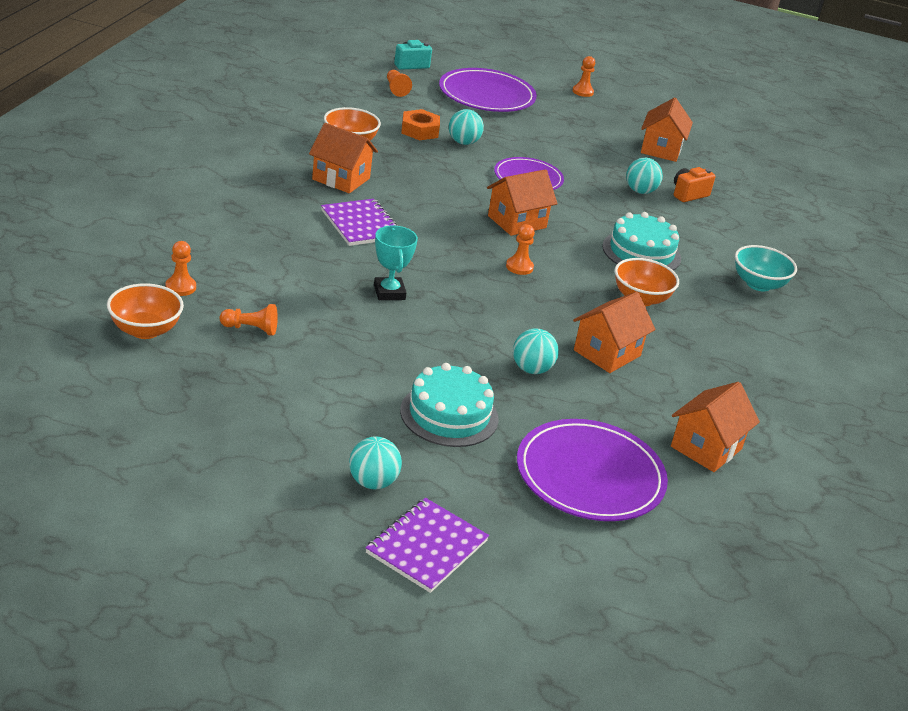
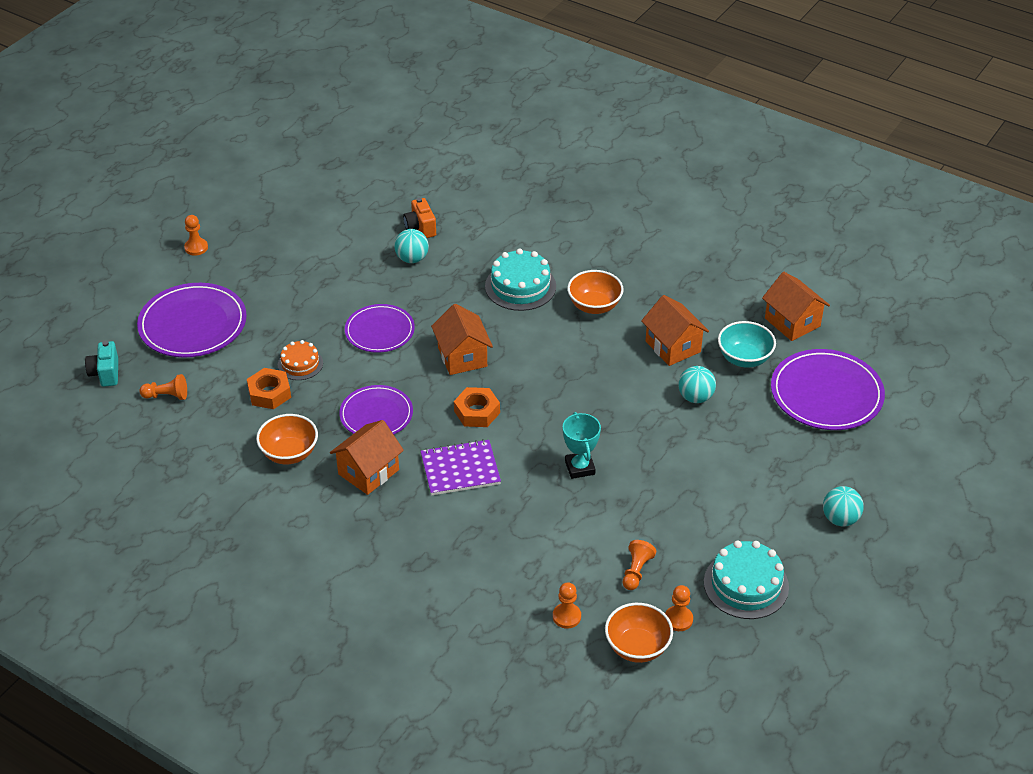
camera: 70 degrees left, 10 degrees up
(389, 292) = (580, 467): turquoise trophy -> turquoise trophy turned 75 degrees clockwise
(416, 180) = (376, 414): none -> purple plate
(427, 547) = (909, 500): purple notebook -> none
(443, 231) = (477, 412): none -> orange nut
(449, 414) = (756, 459): turquoise cake -> turquoise cake (746, 584)
(463, 142) = (300, 364): turquoise ball -> orange cake
(519, 267) = (541, 372): orange pawn -> orange pawn (678, 619)
(661, 149) = (331, 223): orange house -> none
(758, 284) = (574, 228): turquoise bowl -> turquoise bowl (744, 358)

